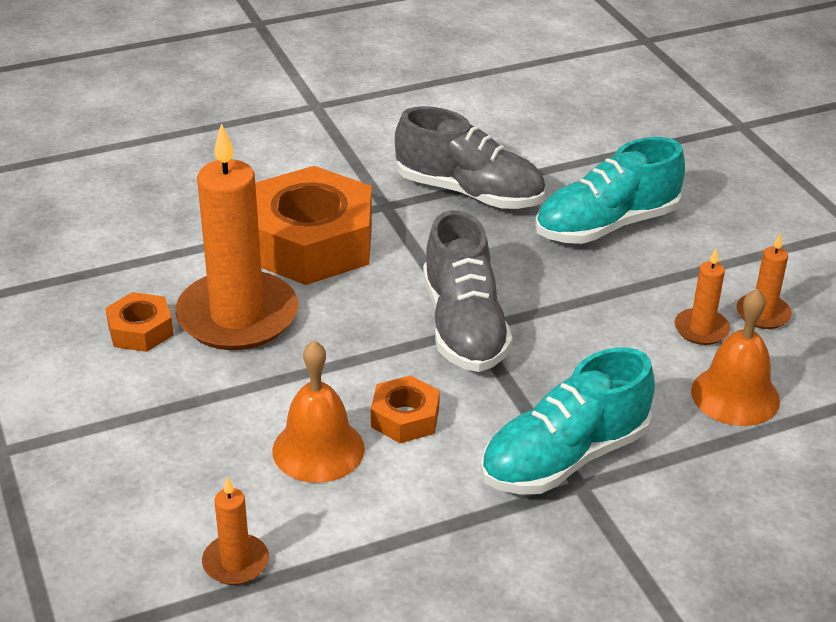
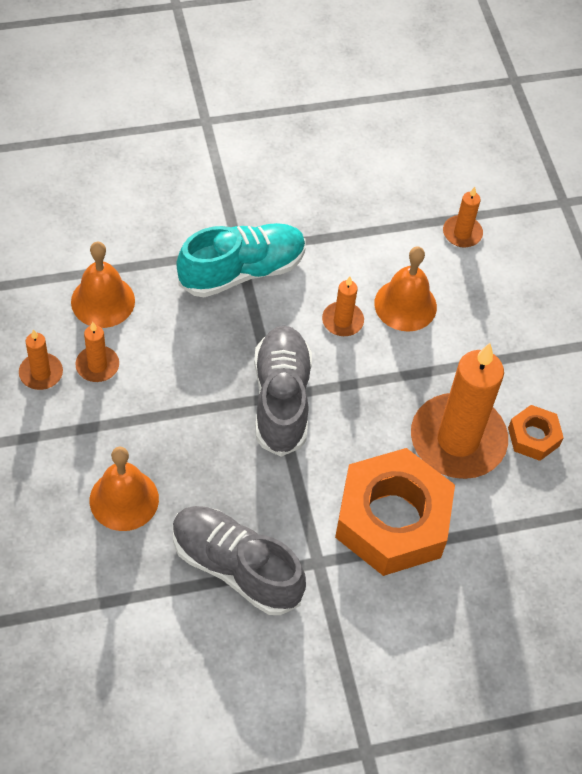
camera: 175 degrees left, 20 degrees up
(405, 418) = (342, 321): orange nut -> orange candle
(606, 225) = (124, 499): turquoise shoe -> orange bell

